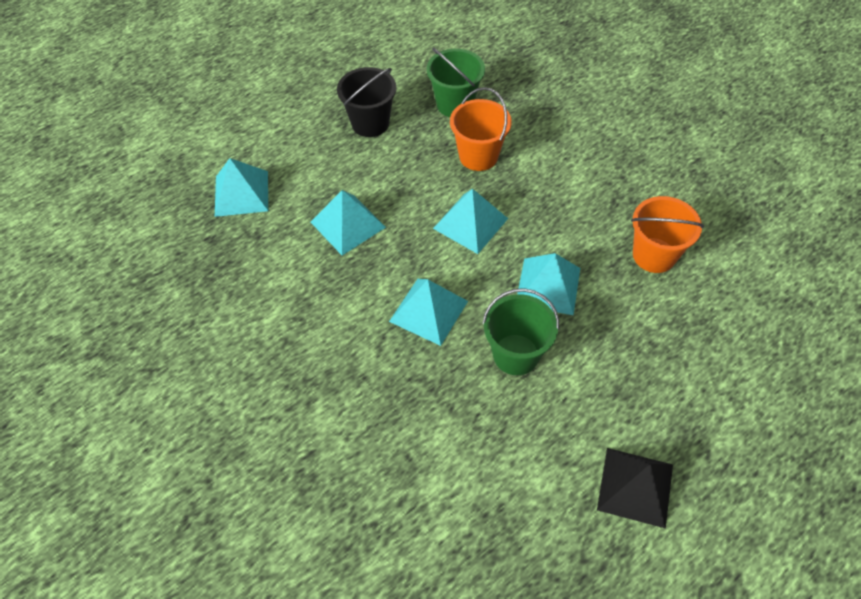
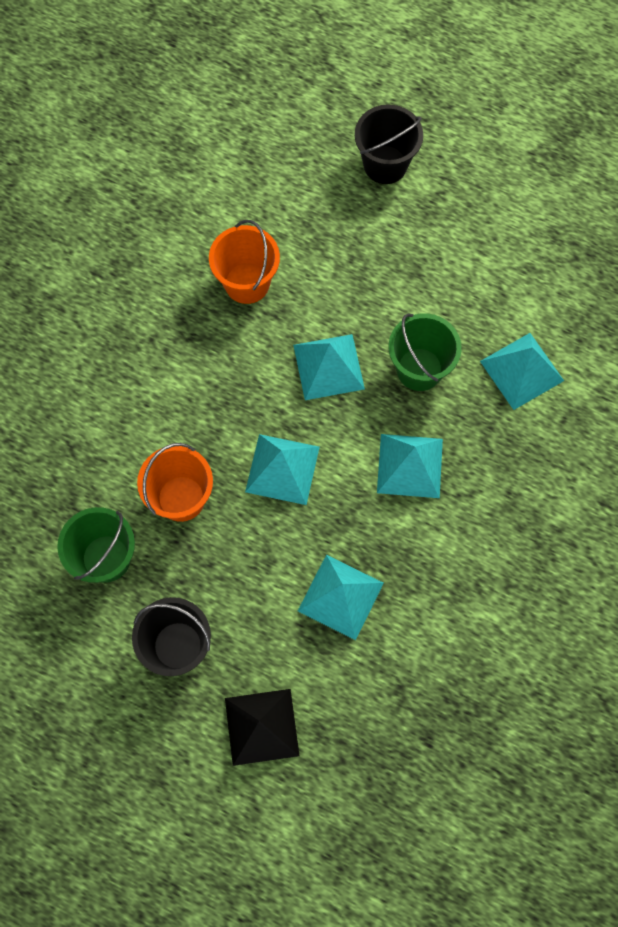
camera: 115 degrees left, 15 degrees up
(241, 193) = (350, 742): turquoise pyramid -> turquoise pyramid (521, 371)
(635, 487) = (497, 238): black pyramid -> black pyramid (262, 726)
(756, 415) = (385, 165): none -> black bucket

